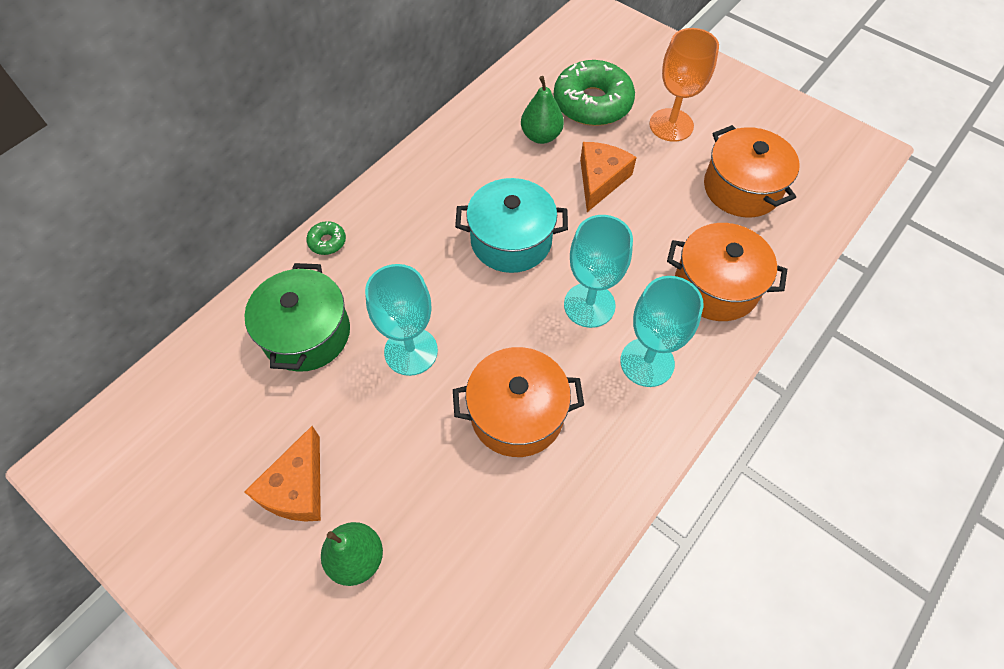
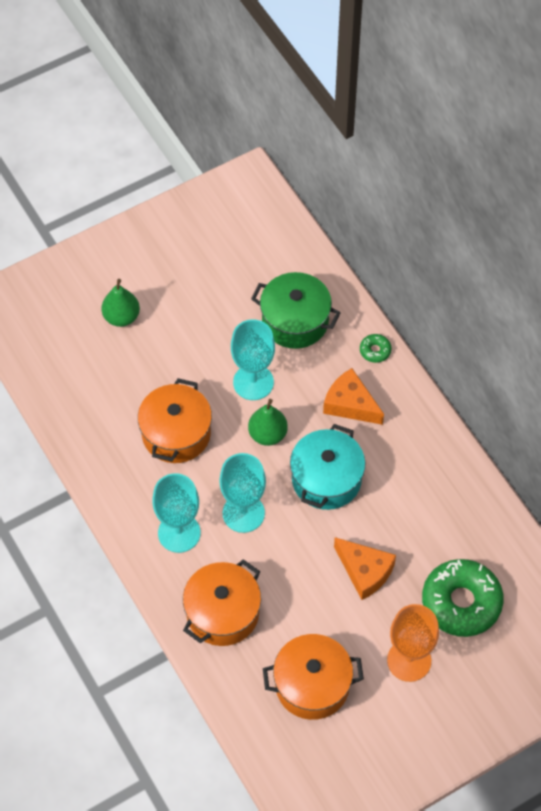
camera: 110 degrees right, 0 degrees up
(297, 488) = (181, 294): orange cheese -> orange cheese (350, 404)
(541, 136) = (434, 542): green pear -> green pear (267, 434)

